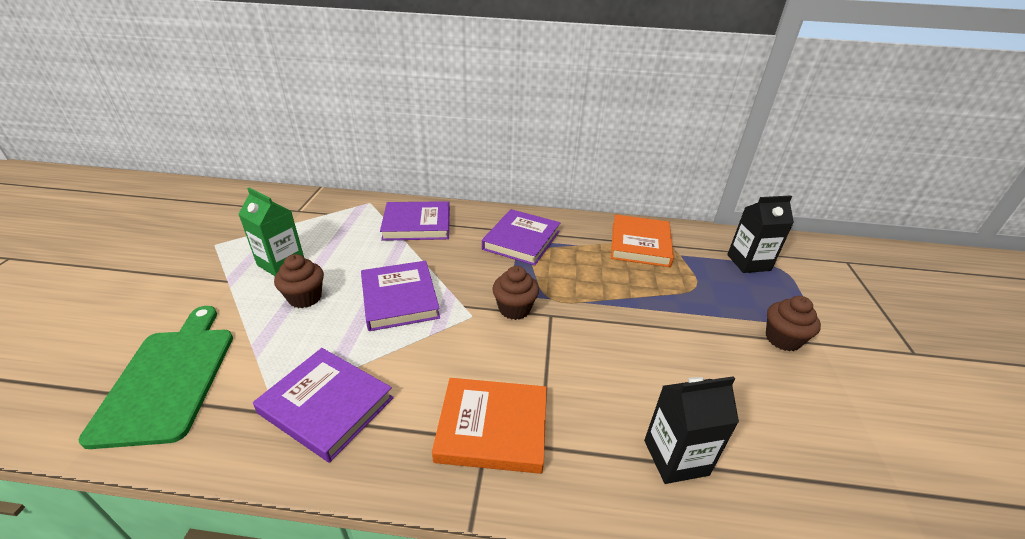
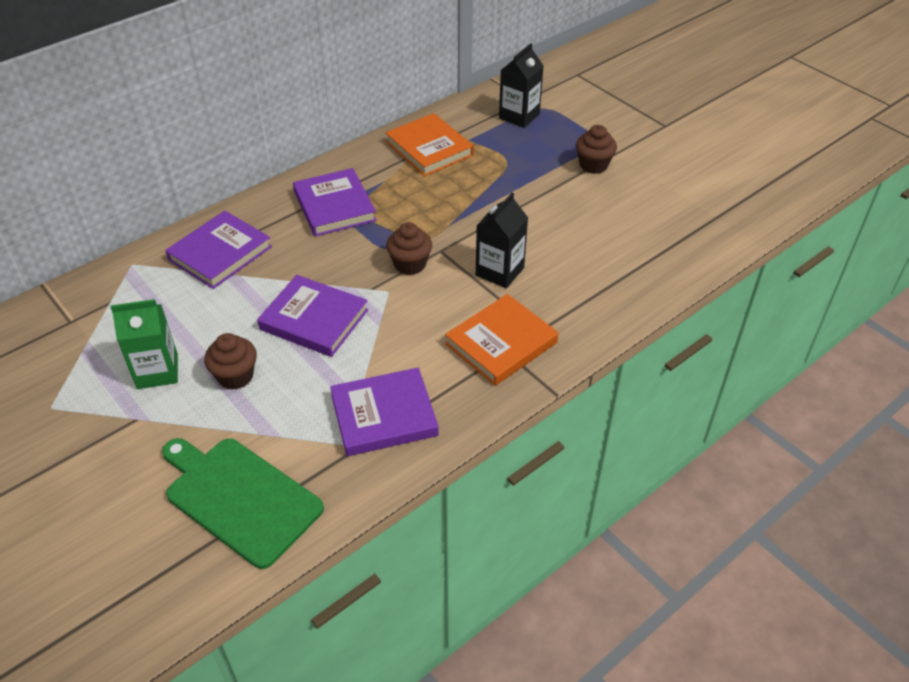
camera: 45 degrees left, 10 degrees up
(675, 457) = (610, 280): black carton -> black carton (499, 271)

